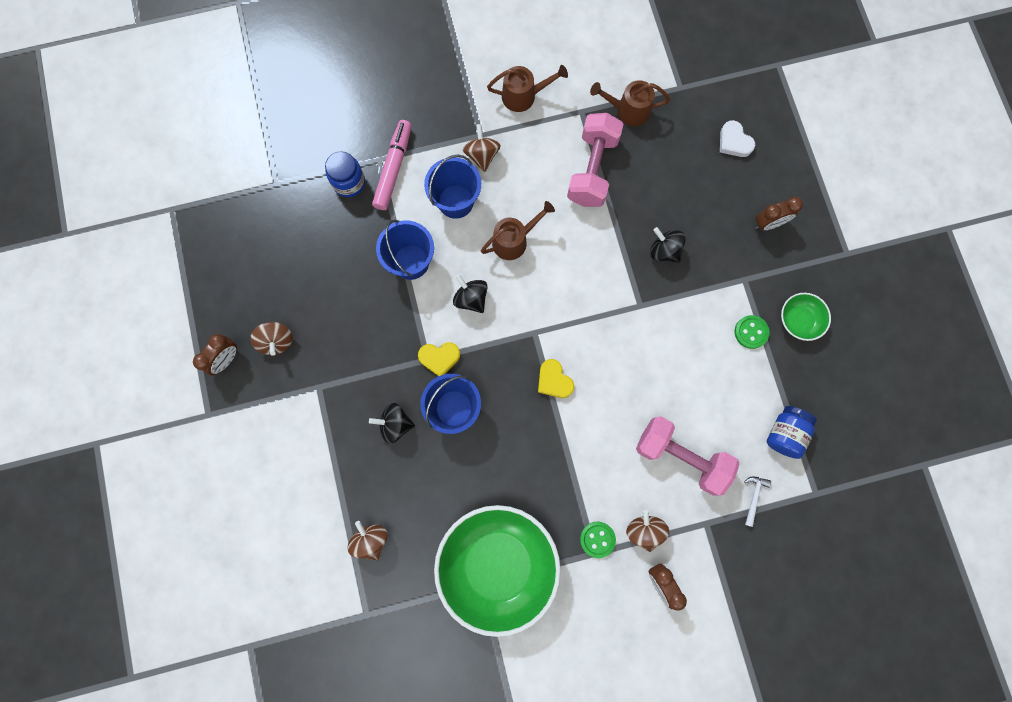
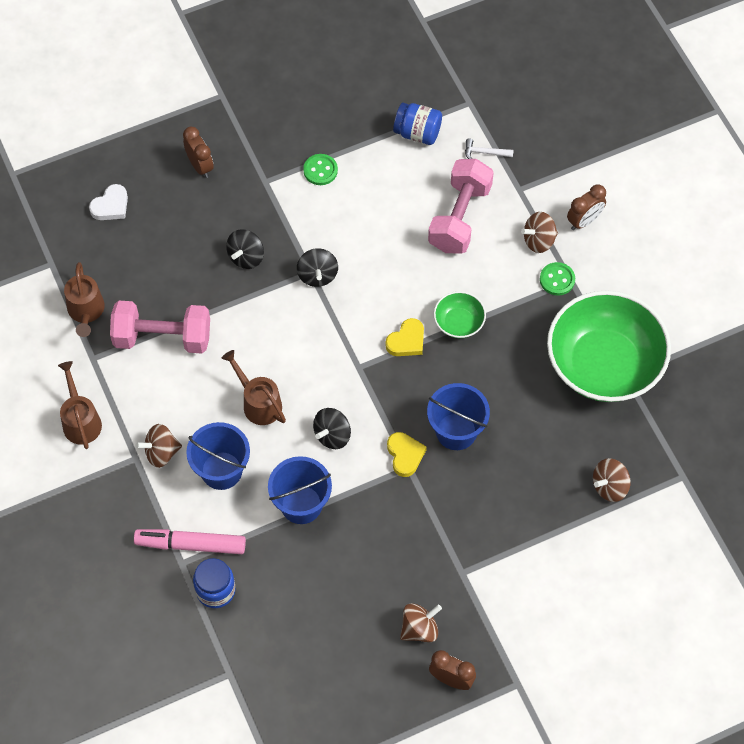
camera: 100 degrees left, 15 degrees down
(395, 424) = (485, 486): black spinning top -> black spinning top (317, 275)
(799, 320) = (300, 130): green bowl -> green bowl (459, 322)

